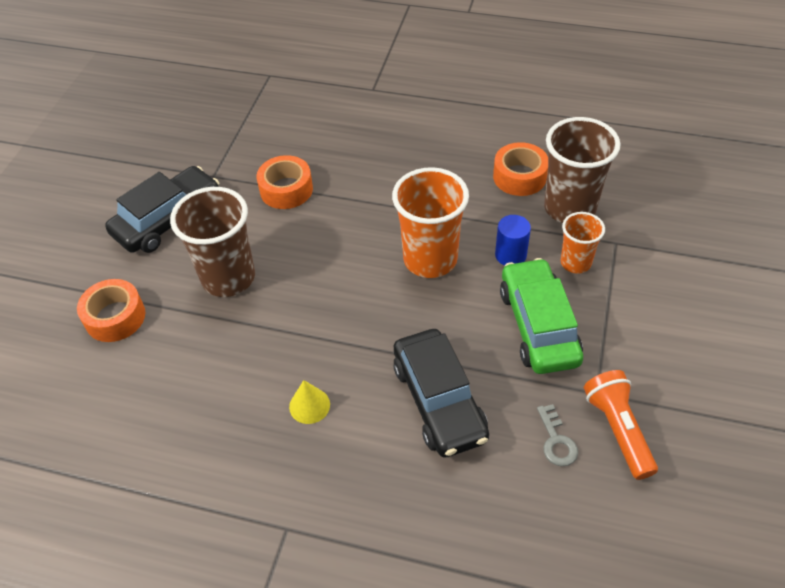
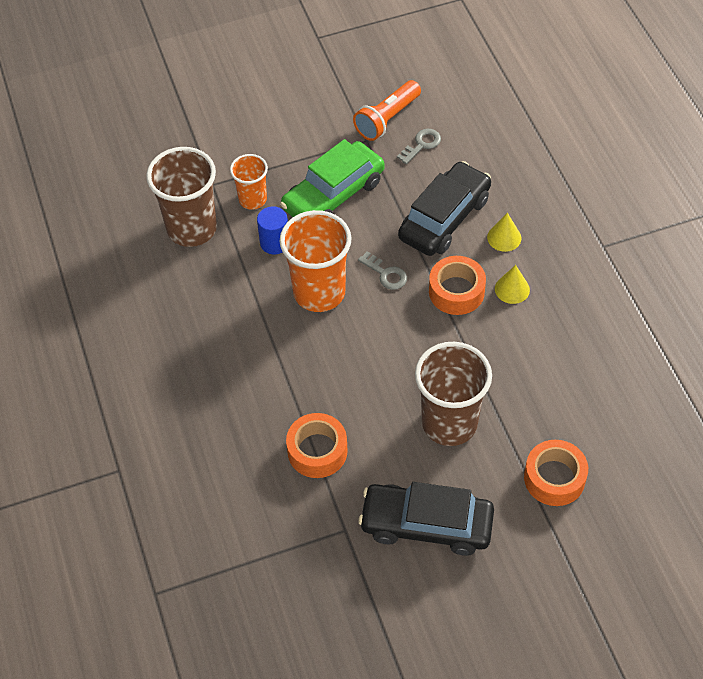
camera: 125 degrees left, 5 degrees up
(374, 439) = (504, 237): none -> yellow cone
(410, 316) = (386, 274): none -> grey key
(519, 177) = (175, 280): orange tape -> orange tape (456, 291)

